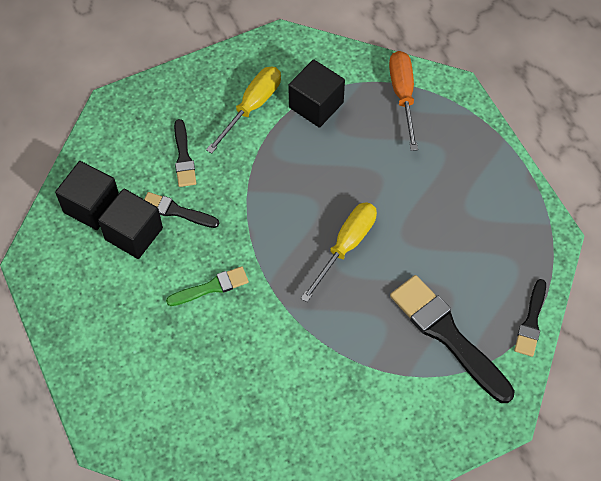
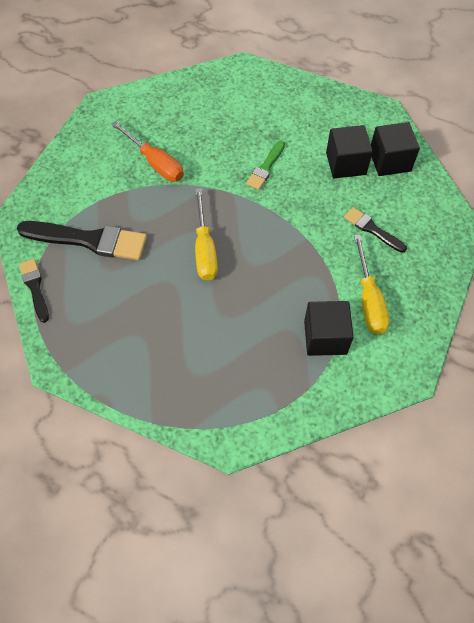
camera: 140 degrees right, 0 degrees up
(176, 211) = (336, 194): black brush -> none
(403, 96) = (267, 398): orange screwdriver -> orange screwdriver (155, 163)

